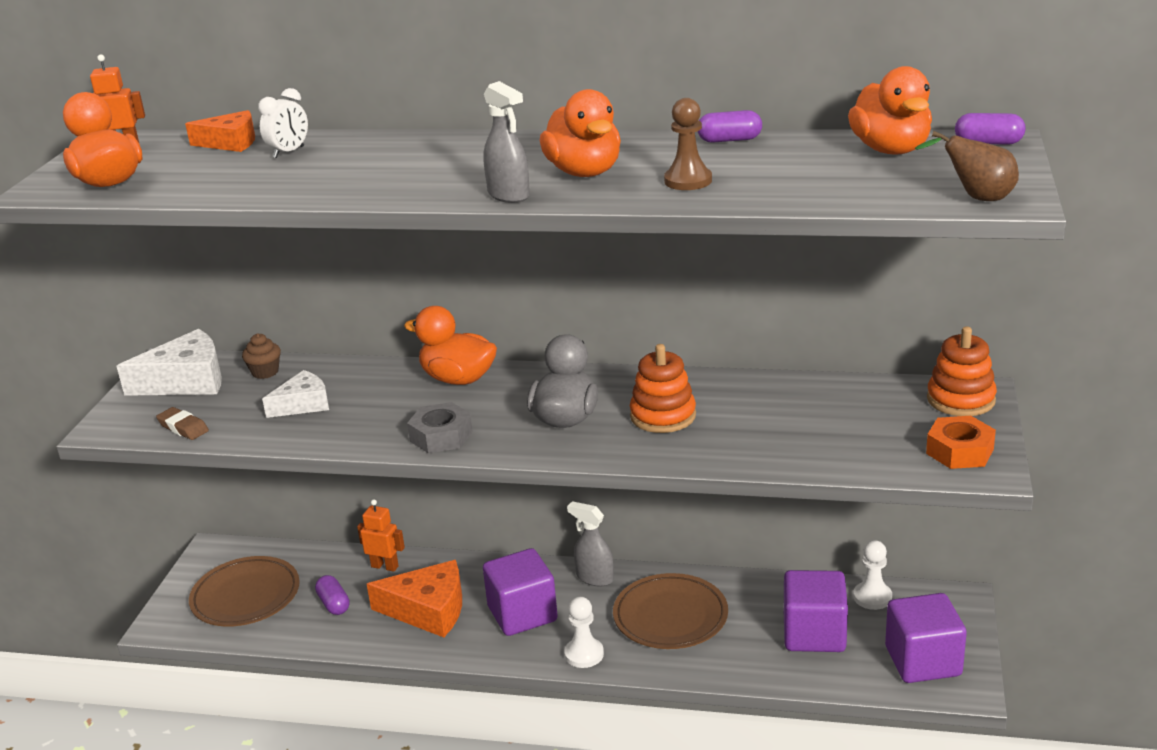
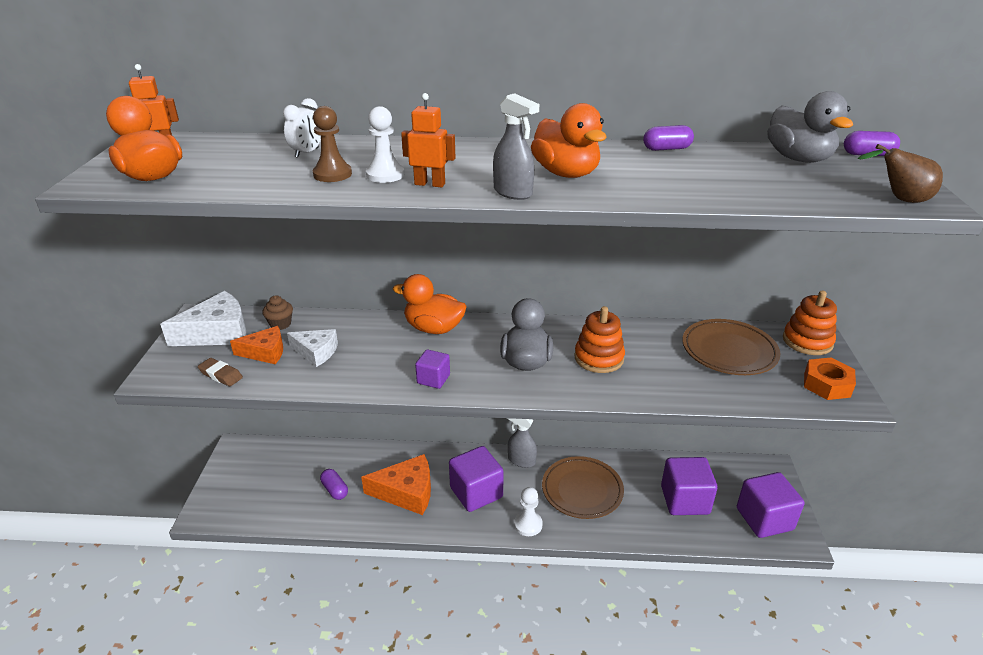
camera: 10 degrees left, 5 degrees up
(231, 142) = (254, 144): orange cheese -> orange cheese (265, 352)
(246, 596) = (266, 486): brown plate -> brown plate (729, 351)
(303, 404) = (316, 352): white cheese -> white cheese turned 60 degrees clockwise
(385, 566) = (368, 457): orange robot -> orange robot (430, 184)
(441, 436) = (433, 379): grey nut -> purple cube
(688, 181) = (656, 182): brown pawn -> brown pawn (332, 174)
(872, 597) = (715, 469): white pawn -> white pawn (385, 175)
(891, 150) = (798, 159): orange duck -> grey duck

